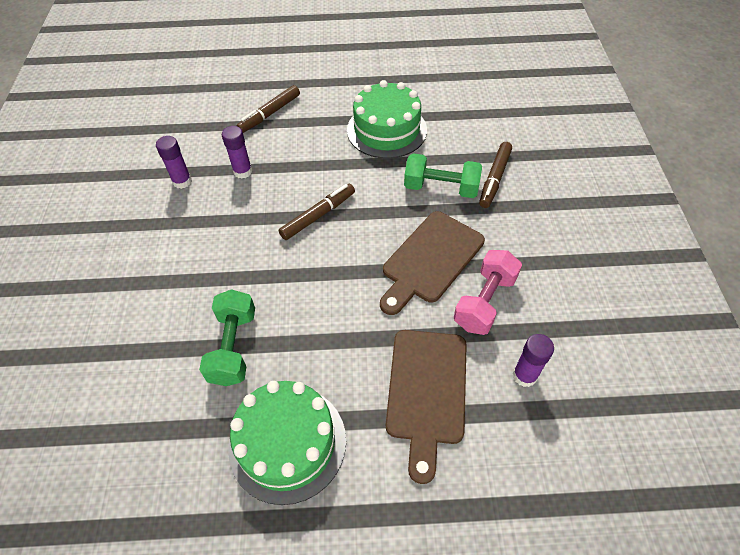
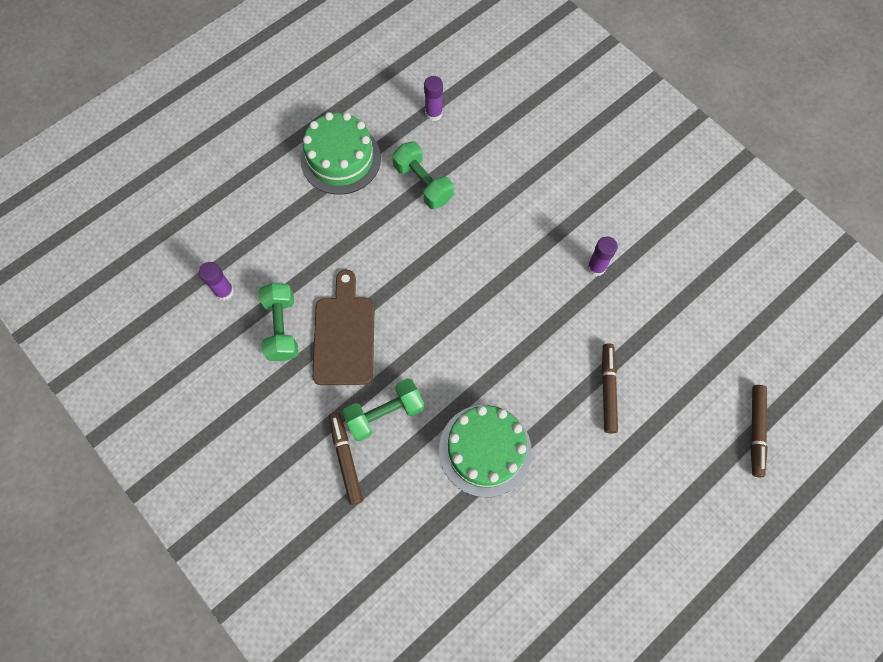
camera: 140 degrees right, 15 degrees up
(243, 171) = (560, 311): purple glue stick -> purple glue stick (433, 114)
(318, 215) = (460, 314): brown marker -> brown marker (755, 431)
(426, 392) = (281, 239): brown cutting board -> none
(484, 302) = (282, 328): pink dumbbell -> green dumbbell

